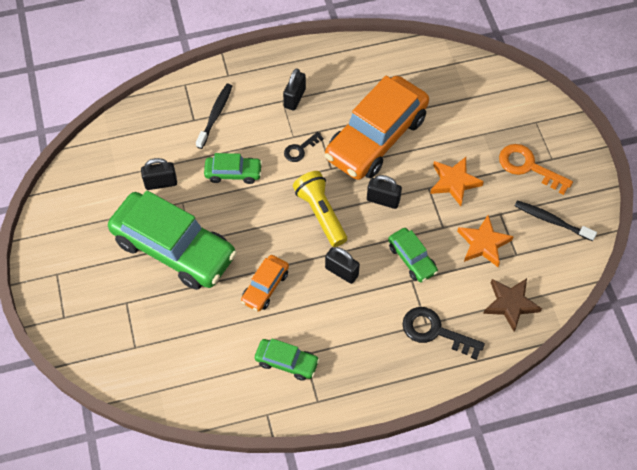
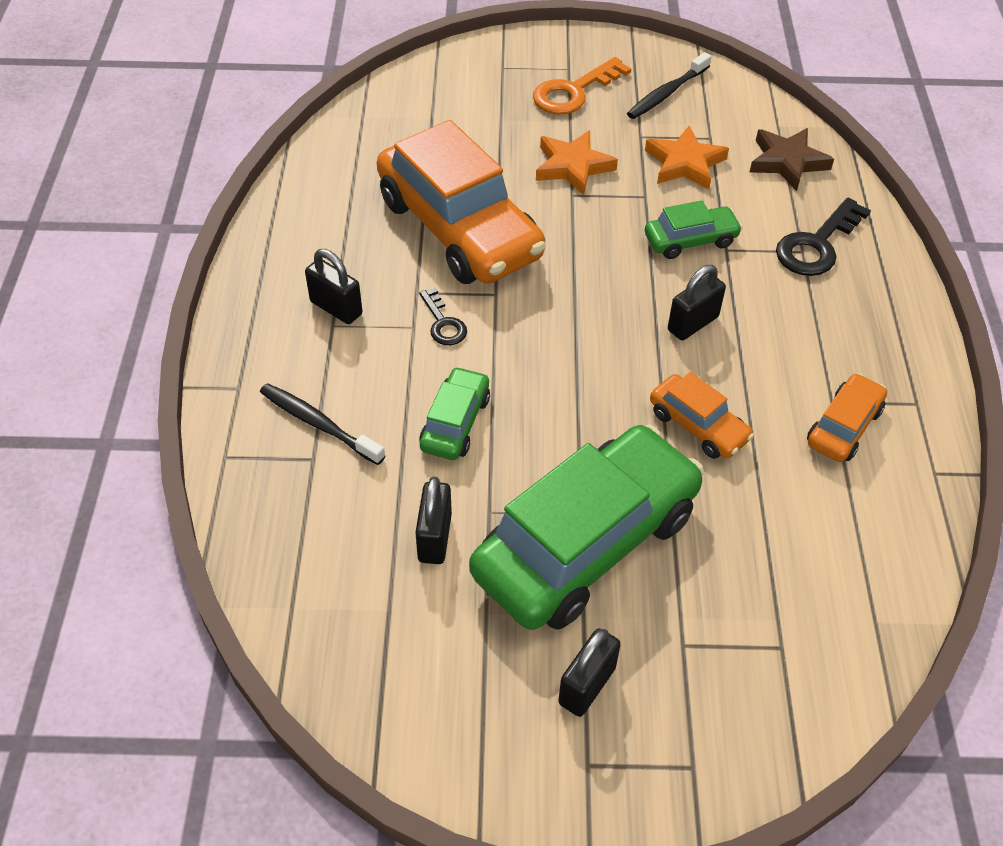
camera: 75 degrees left, 10 degrees down
(287, 362) = (843, 427): green car -> orange car
(321, 213) = (578, 325): yellow flashlight -> none
(383, 200) = (577, 247): black padlock -> black padlock (587, 685)

